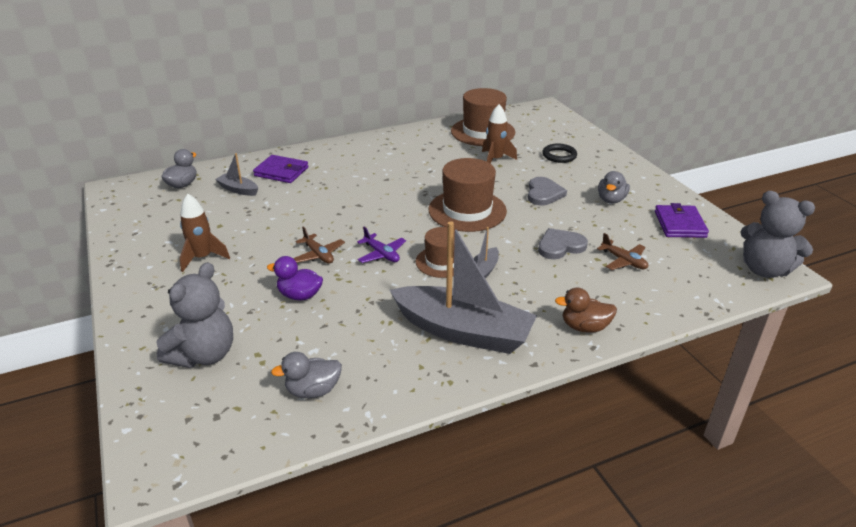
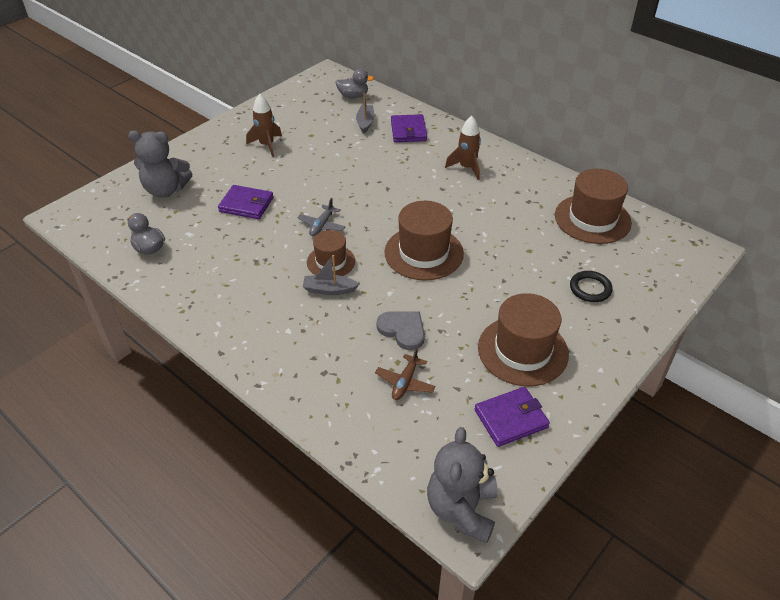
camera: 65 degrees right, 10 degrees up
(300, 295) = (246, 204): purple duck -> purple wallet
(318, 255) = (301, 194): brown plane -> none
(381, 254) = (322, 225): purple plane -> grey plane
(463, 331) = (243, 301): grey boat -> none
(495, 160) = (537, 244): brown rocket -> brown rocket (466, 168)
(544, 193) = (495, 296): grey heart -> none
(584, 327) = (283, 374): brown duck -> none
(611, 200) = (522, 351): grey duck -> brown hat

